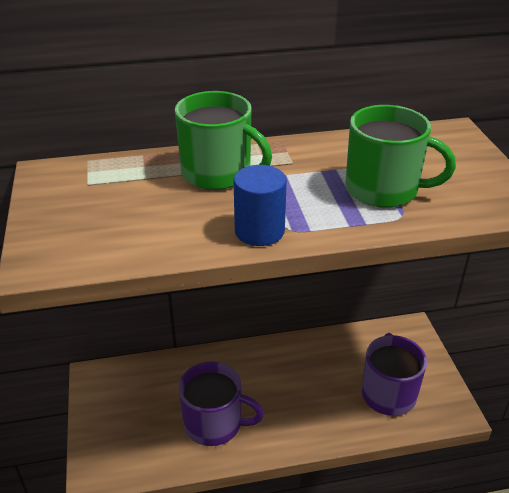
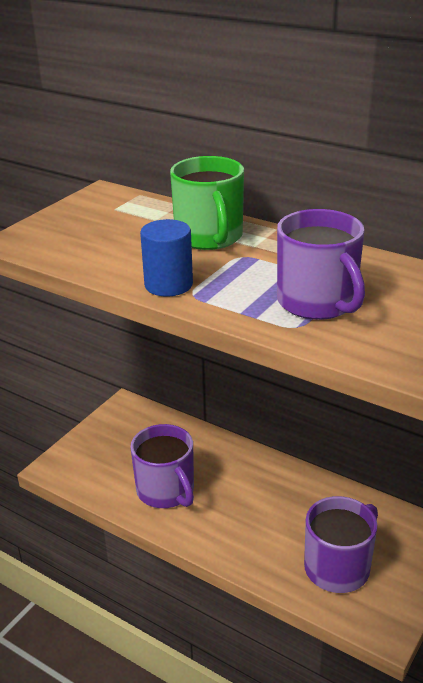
camera: 45 degrees right, 5 degrees down
(384, 189) = (318, 302): green mug -> purple mug

